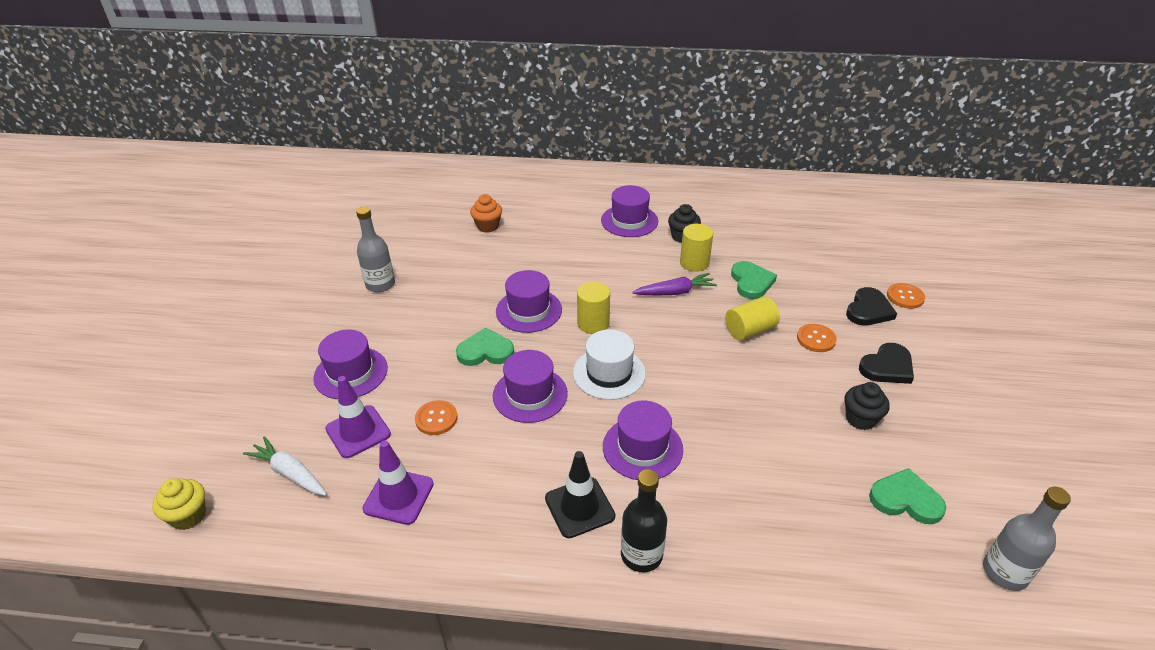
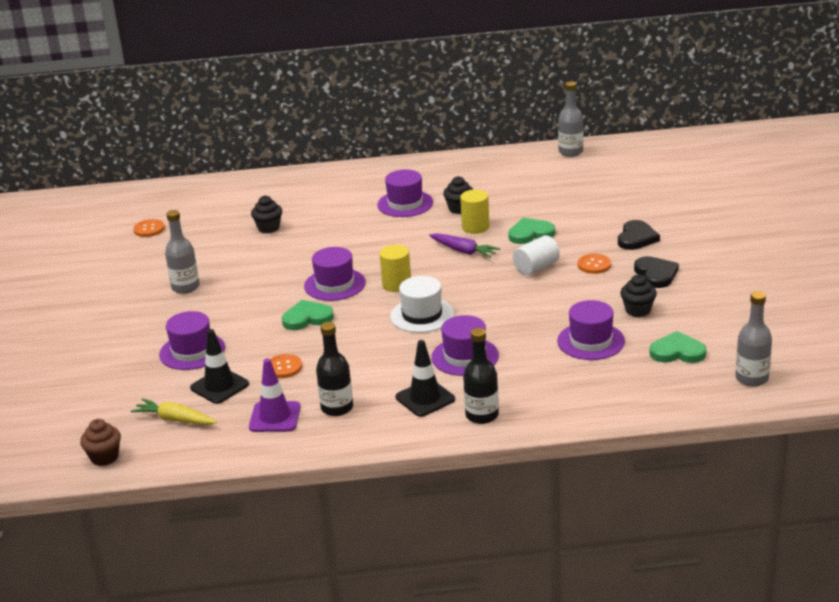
camera: 10 degrees left, 10 degrees down
(189, 516) = (104, 457): yellow cupcake -> brown cupcake
(290, 473) = (175, 419): white carrot -> yellow carrot
(358, 431) = (219, 386): purple traffic cone -> black traffic cone
(473, 498) = (337, 408): none -> black bottle
(487, 226) = (268, 228): orange cupcake -> black cupcake
(530, 394) = (358, 340): purple hat -> purple hat (591, 341)
(675, 292) = (464, 251): purple carrot -> purple carrot turned 60 degrees clockwise
(750, 330) = (536, 268): yellow cylinder -> white cylinder
(751, 282) = (530, 233): green heart -> green heart turned 90 degrees counterclockwise
(809, 187) = (570, 152): none -> grey bottle
(887, 367) = (656, 274): black heart -> black heart turned 60 degrees counterclockwise
(905, 297) = (667, 224): orange button -> orange button (149, 229)

